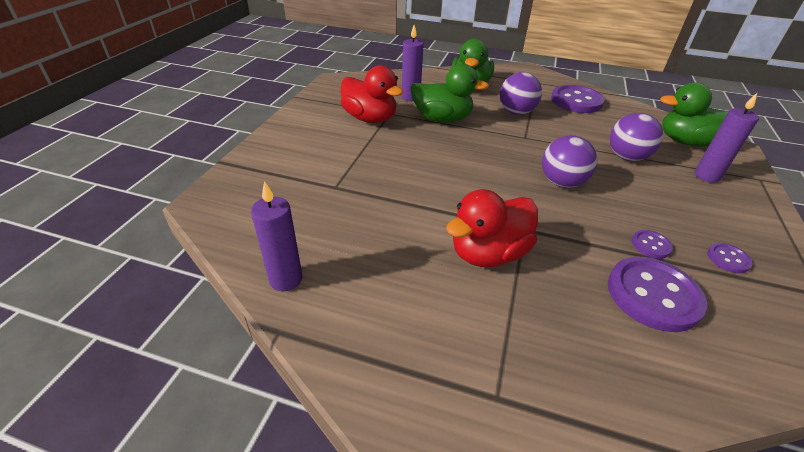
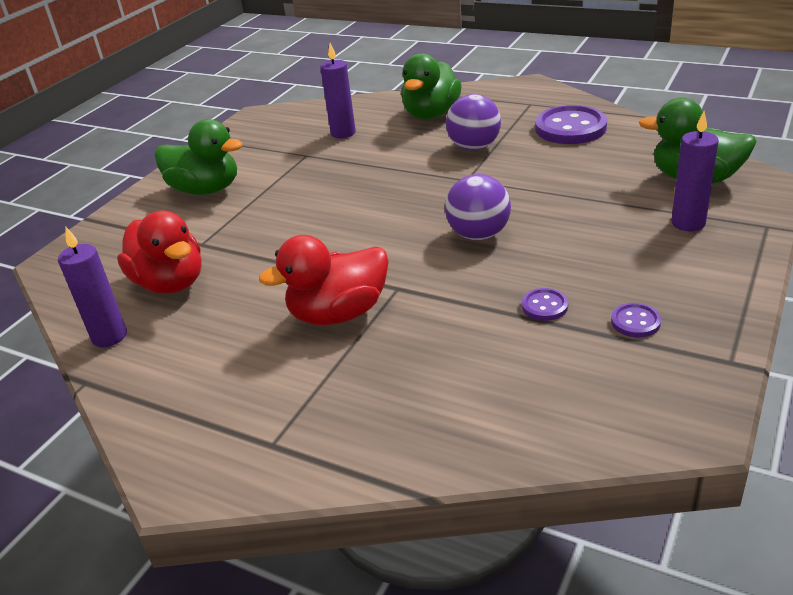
camera: 15 degrees right, 5 degrees down
(370, 119) = (278, 163): red duck -> red duck (170, 283)
(442, 119) = (369, 160): green duck -> green duck (205, 189)
(626, 157) = (590, 201): purple ball -> none
(653, 295) = (507, 358): purple button -> none

